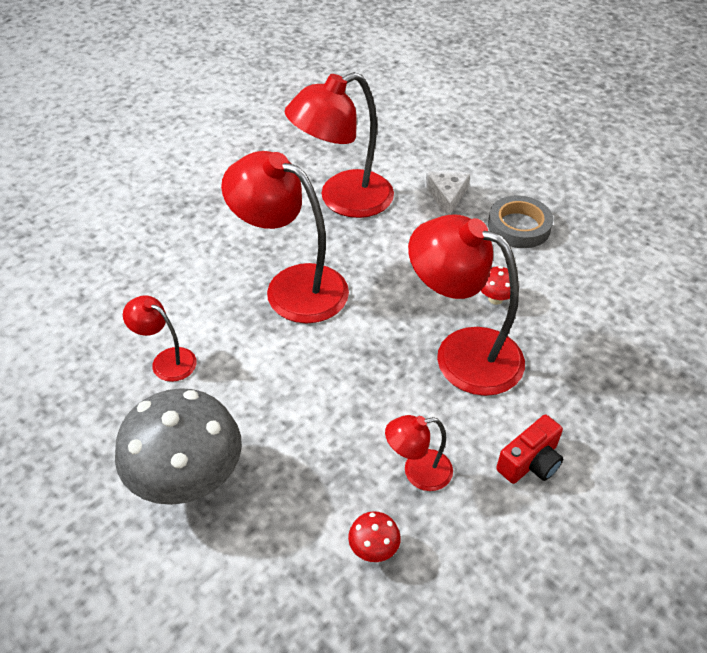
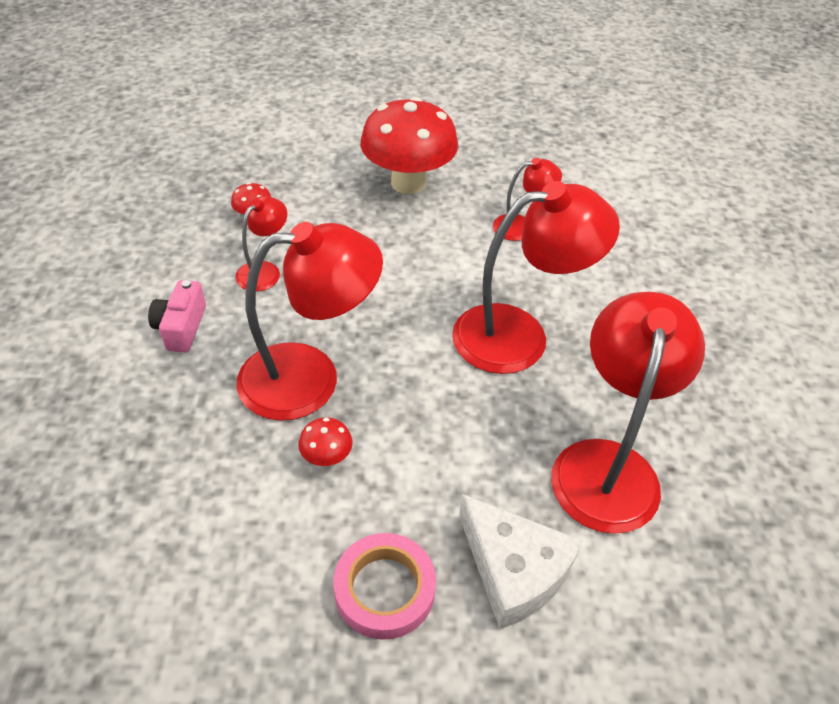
camera: 135 degrees right, 0 degrees up
(187, 480) = (408, 183): grey mushroom -> red mushroom
(446, 196) = (514, 570): white cheese -> white cheese, size x1.52
(519, 226) = (384, 589): grey tape -> pink tape
(530, 462) = (181, 327): red camera -> pink camera

